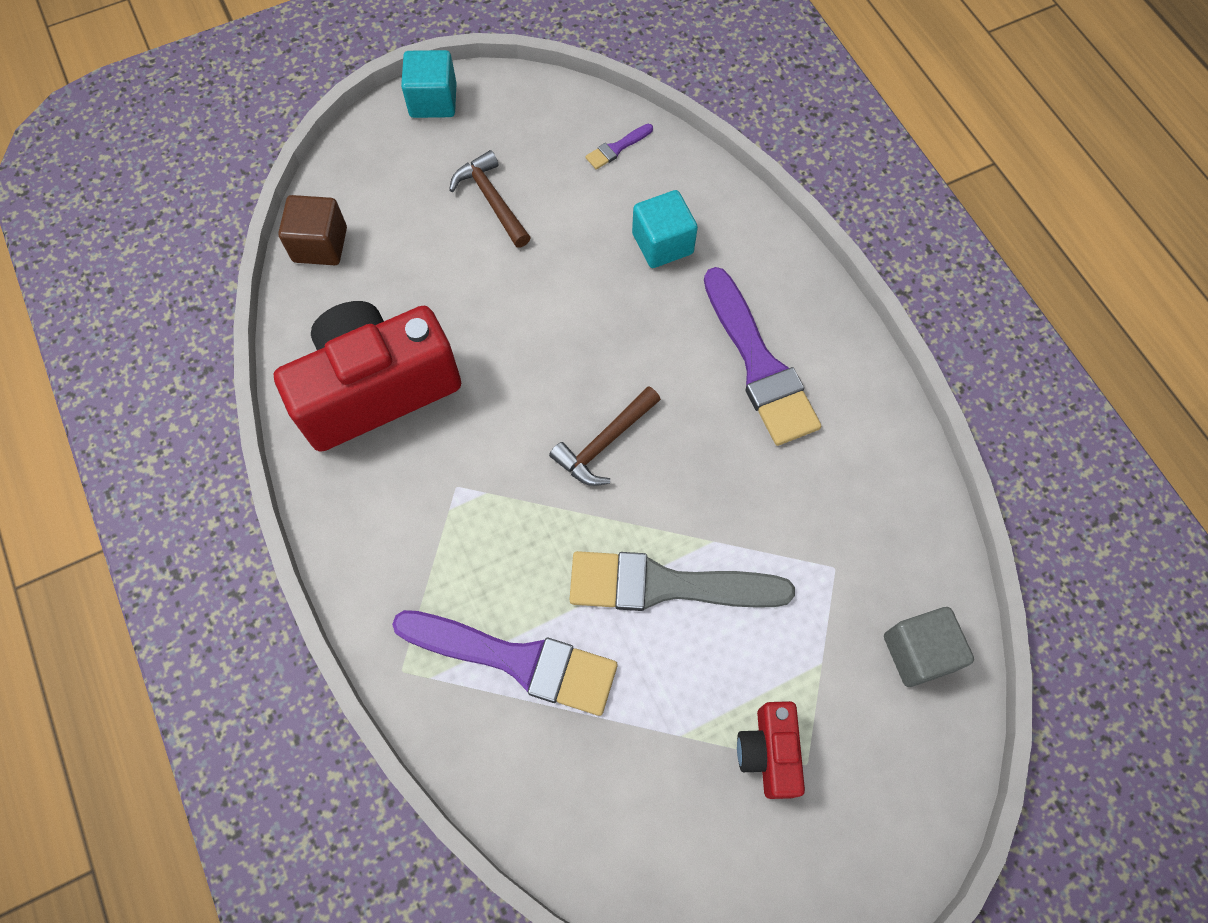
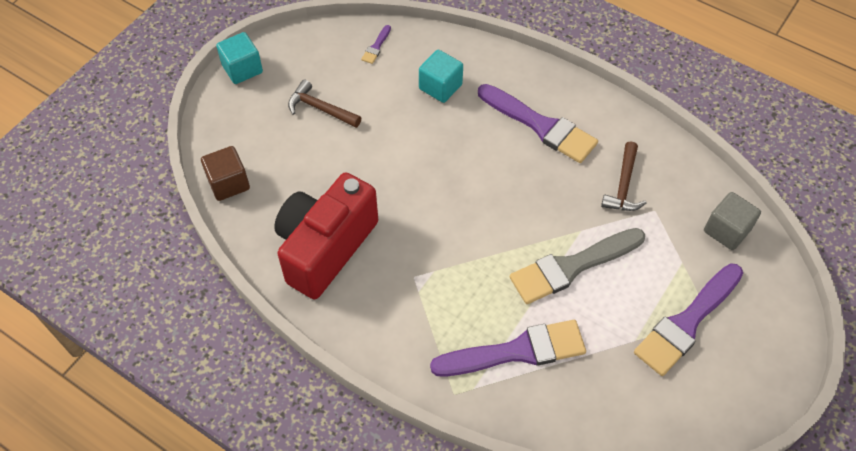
camera: 30 degrees left, 10 degrees down
(605, 443) = (484, 209): brown hammer -> brown hammer (623, 185)
(768, 752) = (687, 322): red camera -> purple brush

